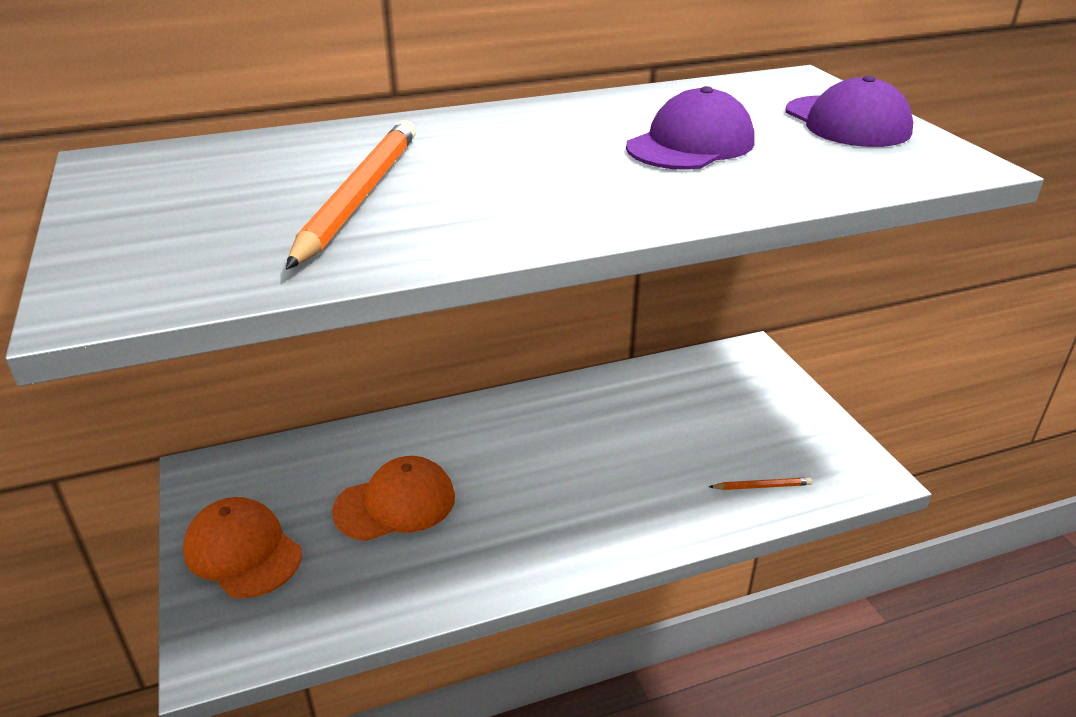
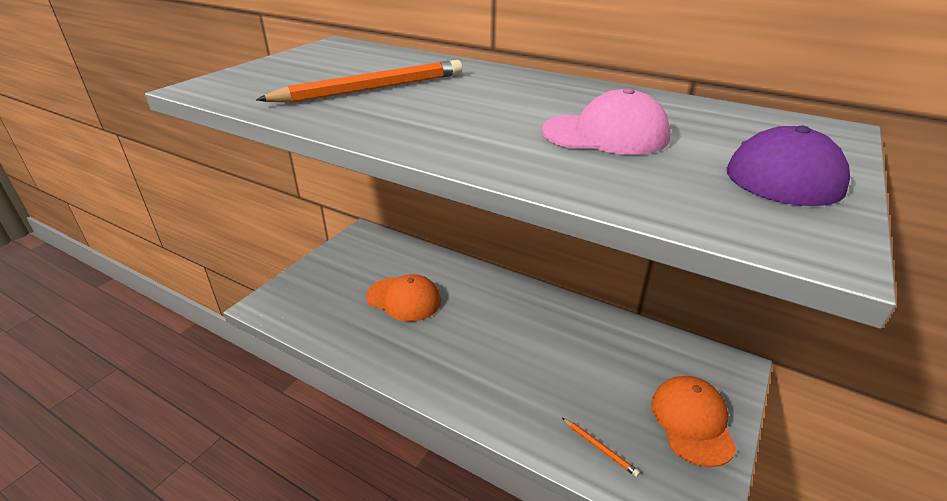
camera: 50 degrees right, 0 degrees up
(243, 551) = (327, 274): orange cap -> orange cap (692, 421)
(690, 144) = (605, 134): purple cap -> pink cap

